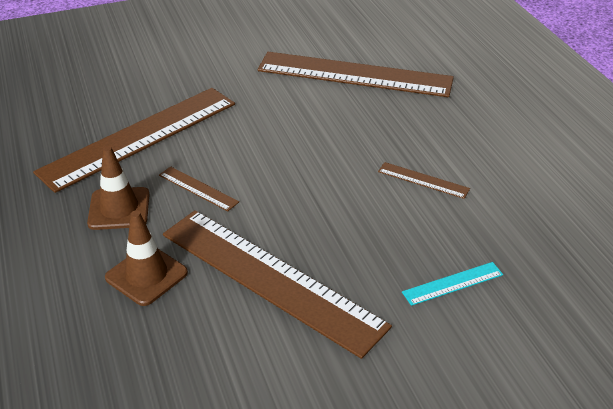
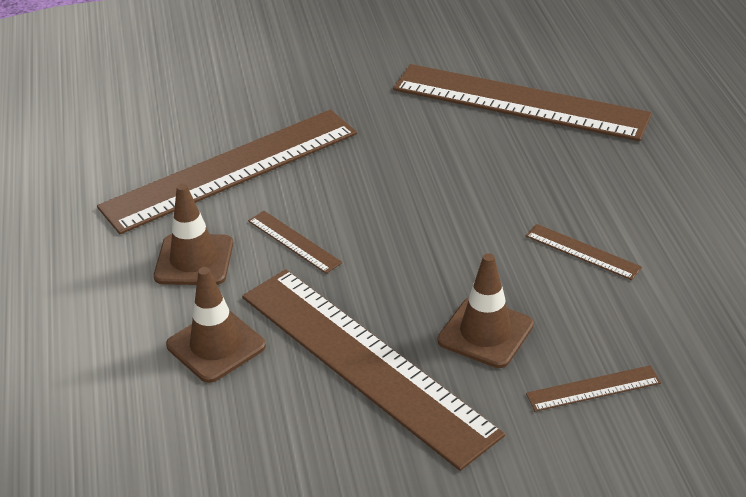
camera: 10 degrees right, 0 degrees up
(361, 247) = (485, 333): none -> brown traffic cone
(453, 283) = (593, 388): turquoise ruler -> brown ruler

